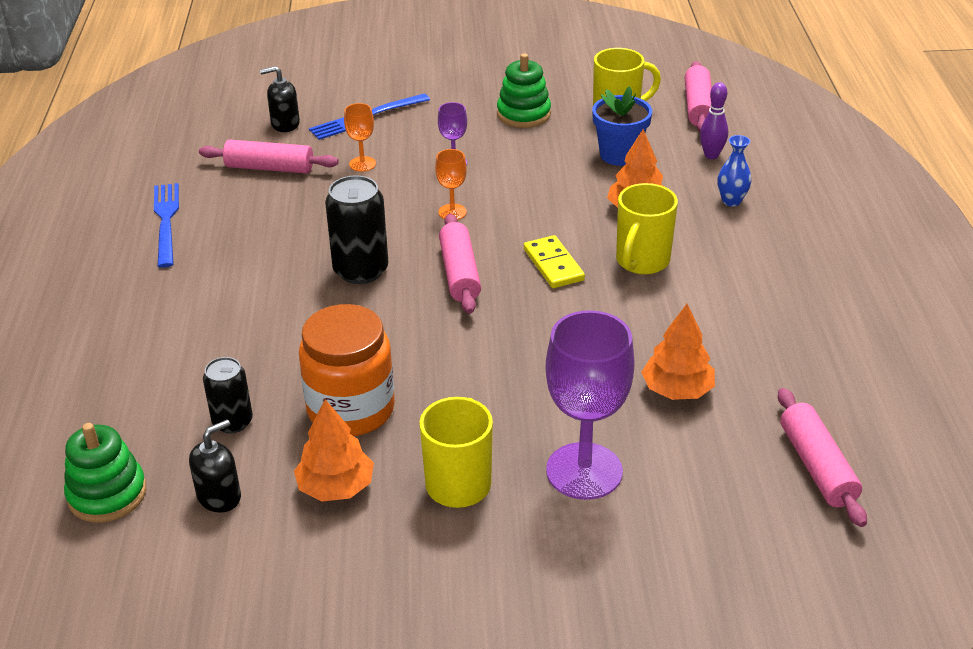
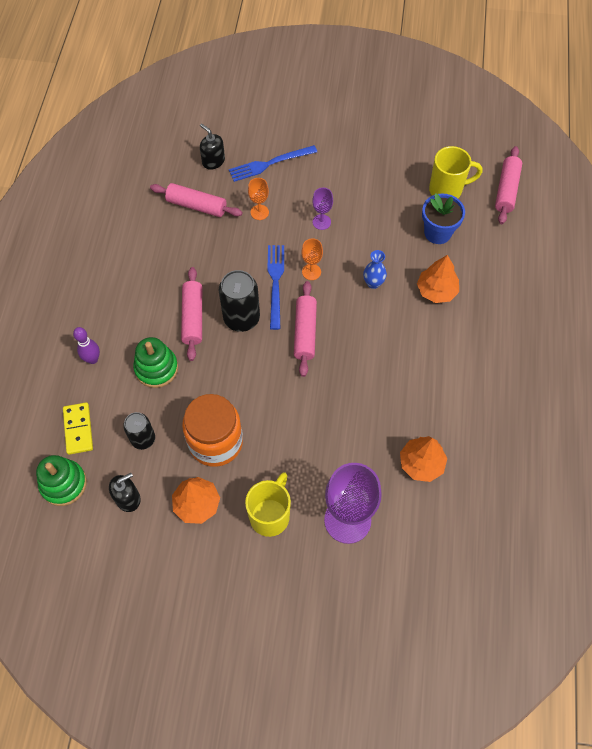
camera: 10 degrees right, 25 degrees up
(166, 221) = (122, 248): blue fork -> blue fork (275, 283)
(285, 124) = (213, 161): black soap dispenser -> black soap dispenser turned 45 degrees clockwise
(523, 114) = (380, 178): green stacking toy -> green stacking toy (156, 368)
(553, 265) = (368, 335): yellow domino -> yellow domino (78, 429)
(641, 262) = (427, 343): yellow mug -> none
(711, 155) = (502, 244): purple bowling pin -> purple bowling pin (92, 359)
(731, 201) = (503, 293): blue vase -> blue vase (373, 283)
(816, 466) = (491, 544): pink rolling pin -> pink rolling pin (192, 317)

